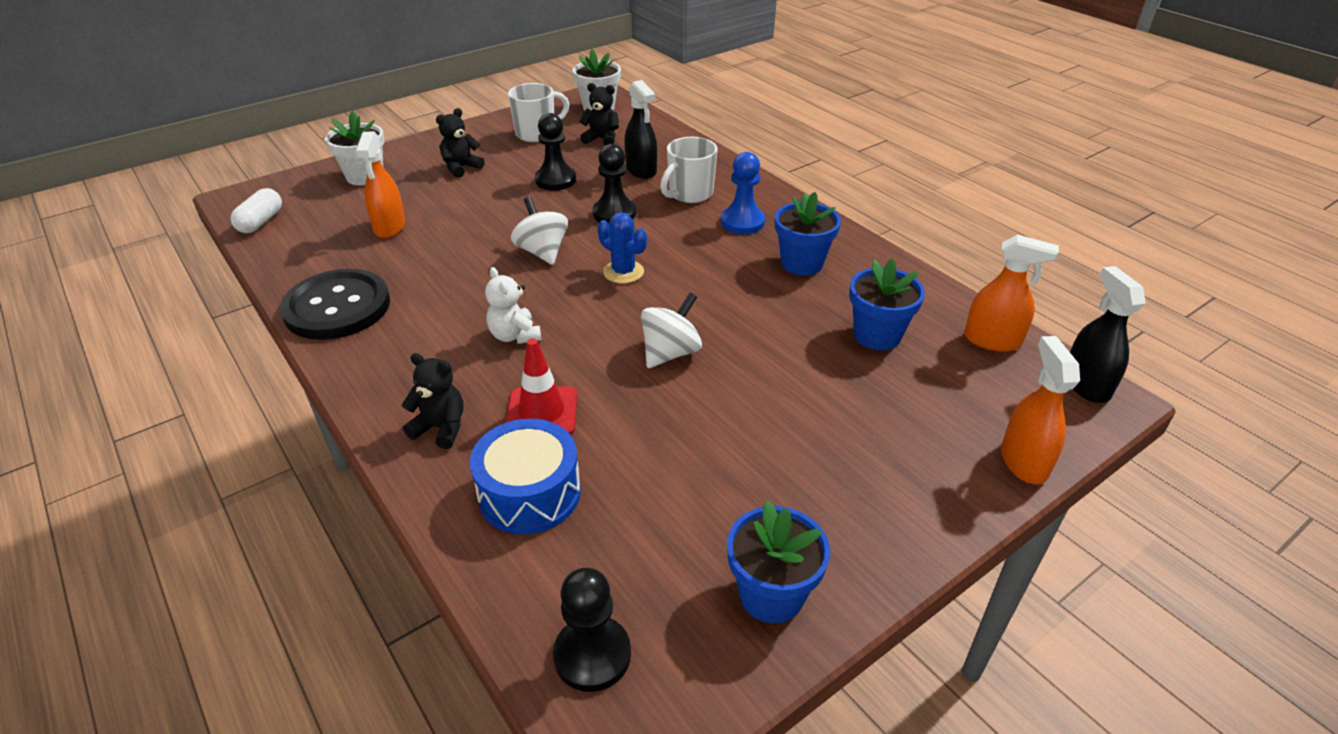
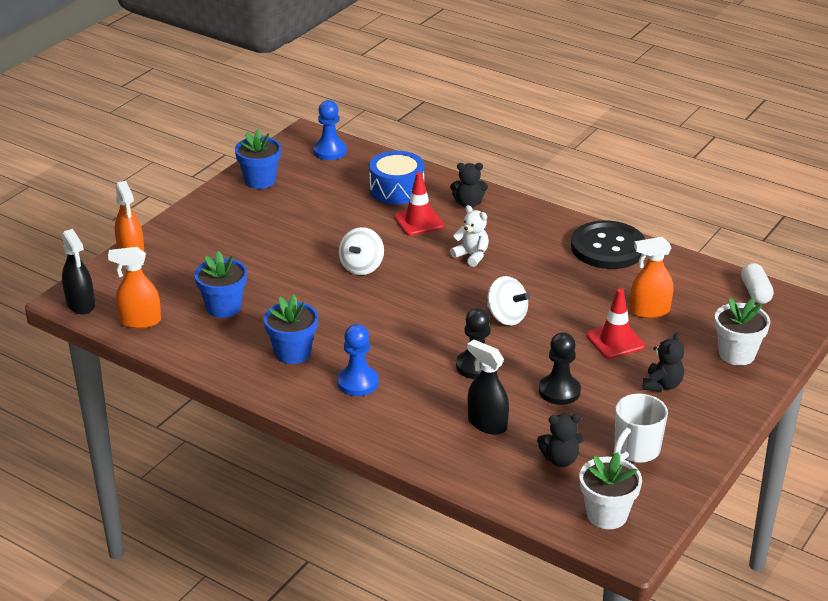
camera: 160 degrees right, 5 degrees down
(389, 227) = (649, 311): orange spray bottle -> orange spray bottle turned 75 degrees counterclockwise
(458, 208) = (615, 341): none -> red traffic cone
(592, 655) = (330, 151): black pawn -> blue pawn
(623, 272) = (430, 314): blue cactus -> none
(689, 194) = (422, 404): white mug -> none

